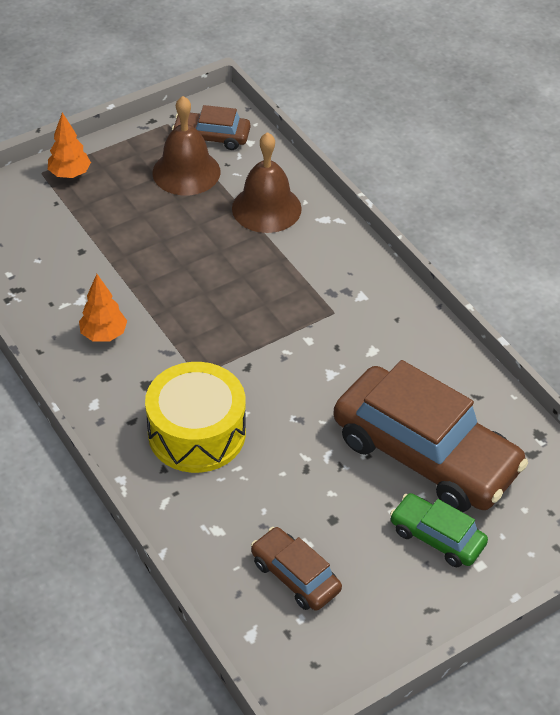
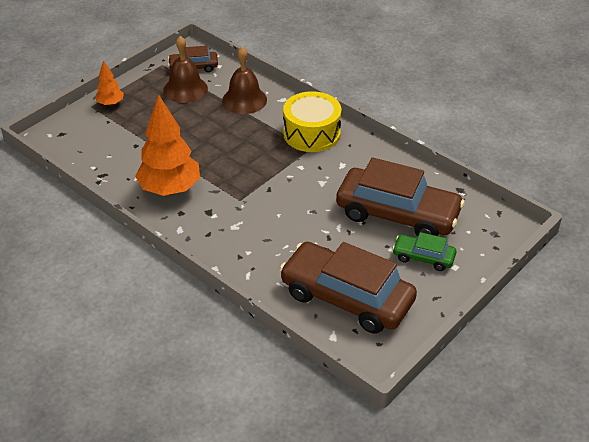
camera: 15 degrees left, 5 degrees down
(104, 335) = (170, 189): orange tree -> orange tree, size x2.02
(197, 433) = (252, 232): yellow drum -> yellow drum (311, 133)
(295, 576) = (347, 297): brown car -> brown car, size x2.08

